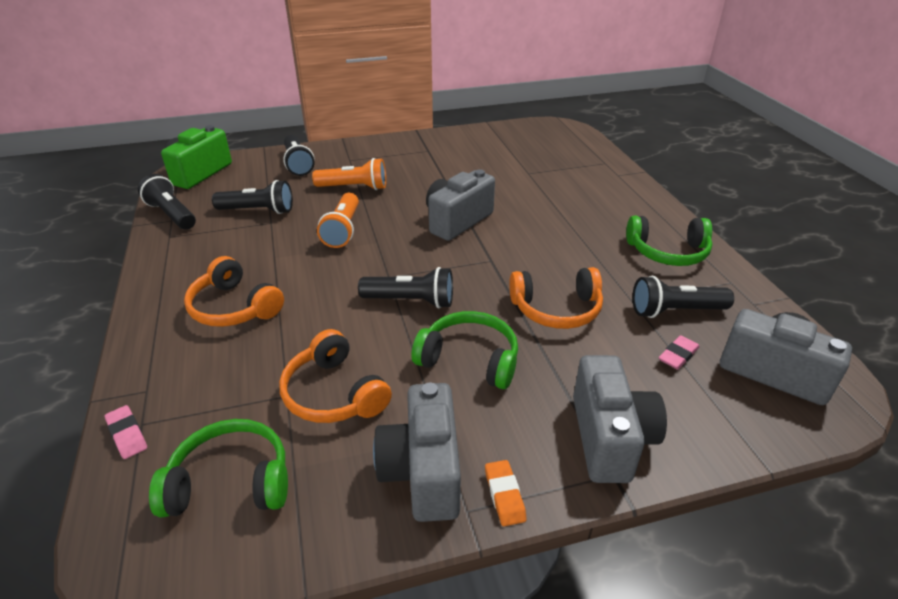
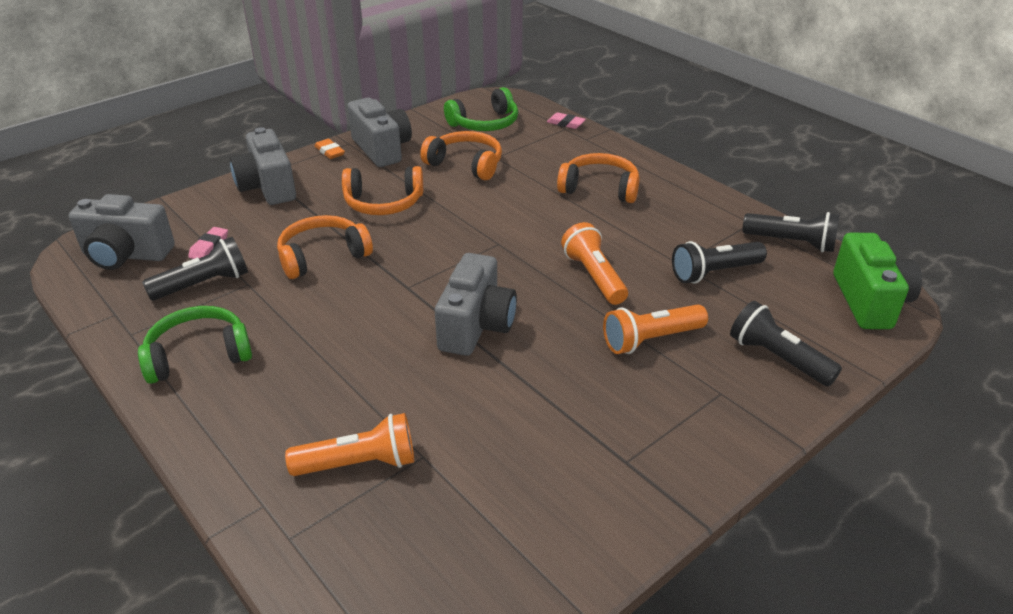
camera: 155 degrees right, 0 degrees up
(411, 301) = (460, 229): black flashlight -> none
(469, 359) = (383, 203): green headphones -> orange headphones
(564, 177) = (359, 463): none -> orange flashlight

